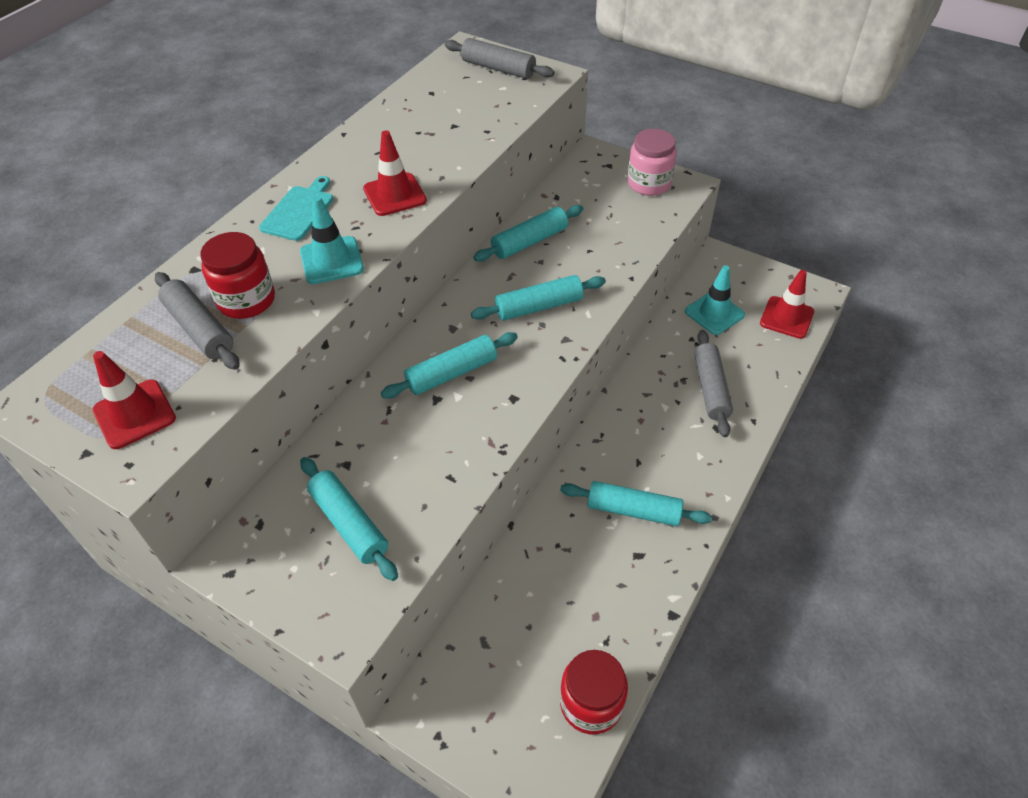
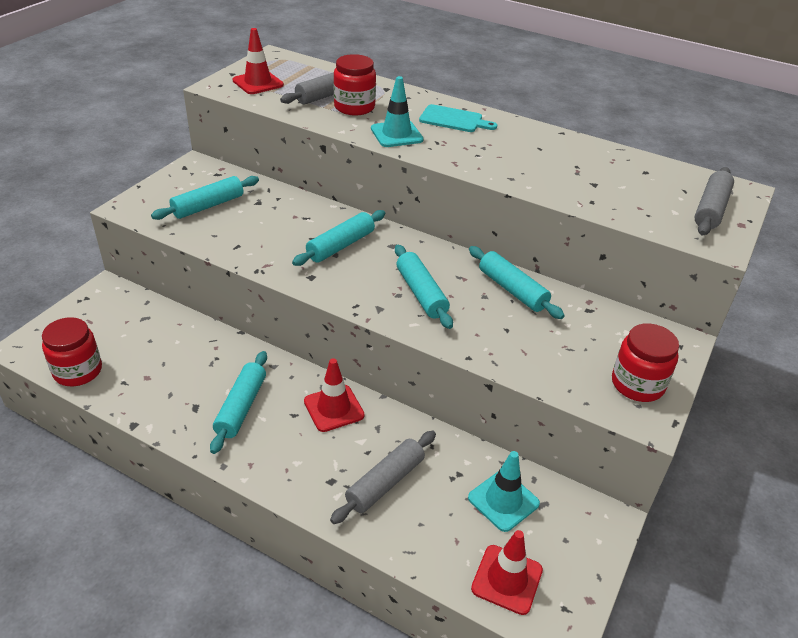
camera: 85 degrees right, 10 degrees down
(395, 195) = (481, 157): red traffic cone -> red traffic cone (334, 408)
(452, 373) = (340, 245): turquoise rolling pin -> turquoise rolling pin turned 75 degrees clockwise
(649, 183) = (637, 384): pink jar -> red jar
(711, 388) = (385, 483): grey rolling pin -> grey rolling pin turned 45 degrees counterclockwise

